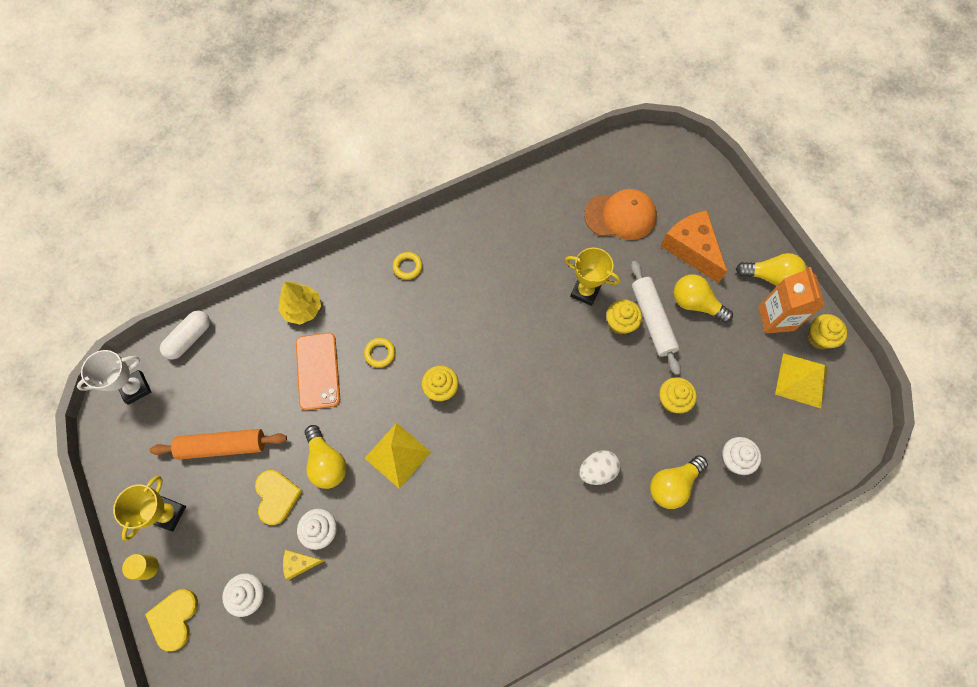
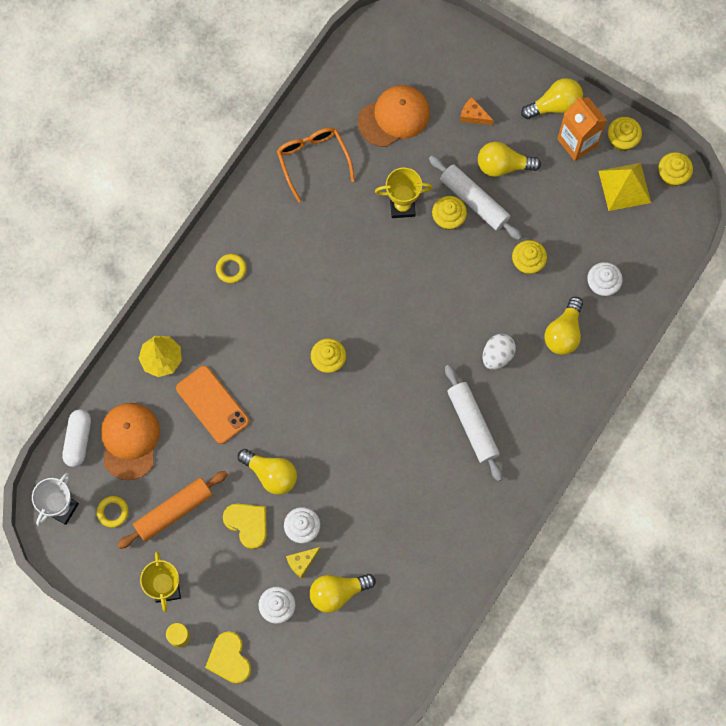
camera: 30 degrees left, 5 degrees up
(230, 362) = (130, 440): none -> orange cap
(313, 615) = (338, 592): none -> yellow light bulb
(380, 353) = (256, 359): yellow ring -> yellow ring (113, 512)
(397, 455) = (326, 435): yellow pyramid -> none
(530, 216) = (313, 160): none -> orange glasses
(536, 523) = (472, 425): none -> white rolling pin
(691, 249) = (473, 115): orange cheese -> orange cheese, size x0.48
(854, 394) = (672, 175): none -> yellow cupcake

